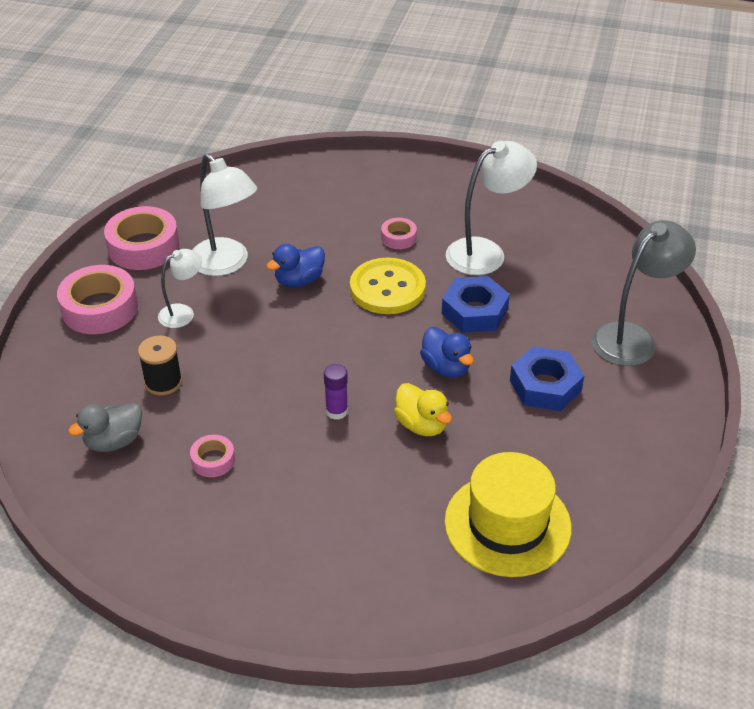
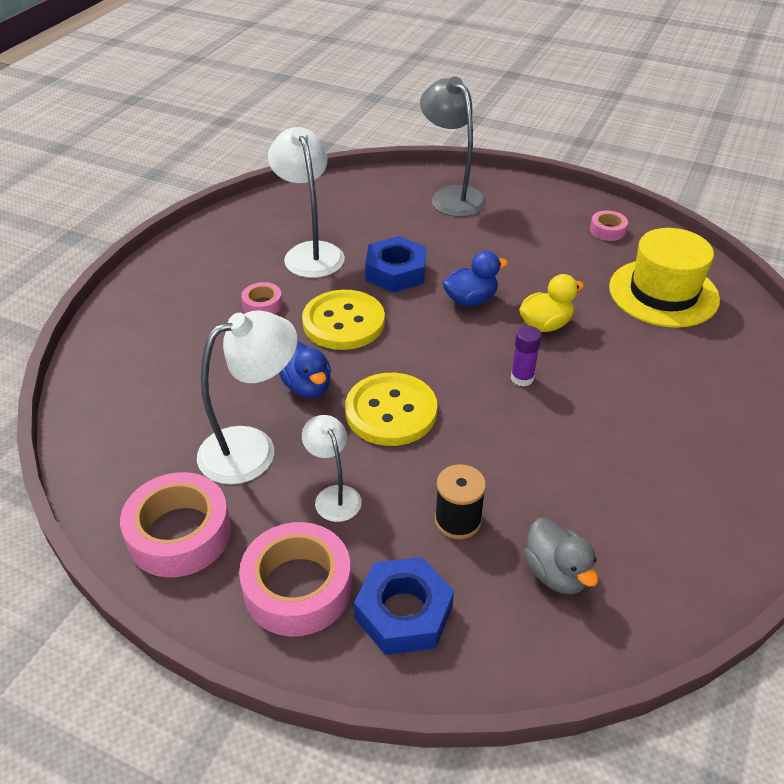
camera: 80 degrees left, 0 degrees up
(213, 460) = (588, 480): pink tape -> pink tape (607, 230)
(278, 332) = (391, 411): none -> yellow button
(545, 385) = (503, 248): blue nut -> blue nut (403, 613)

